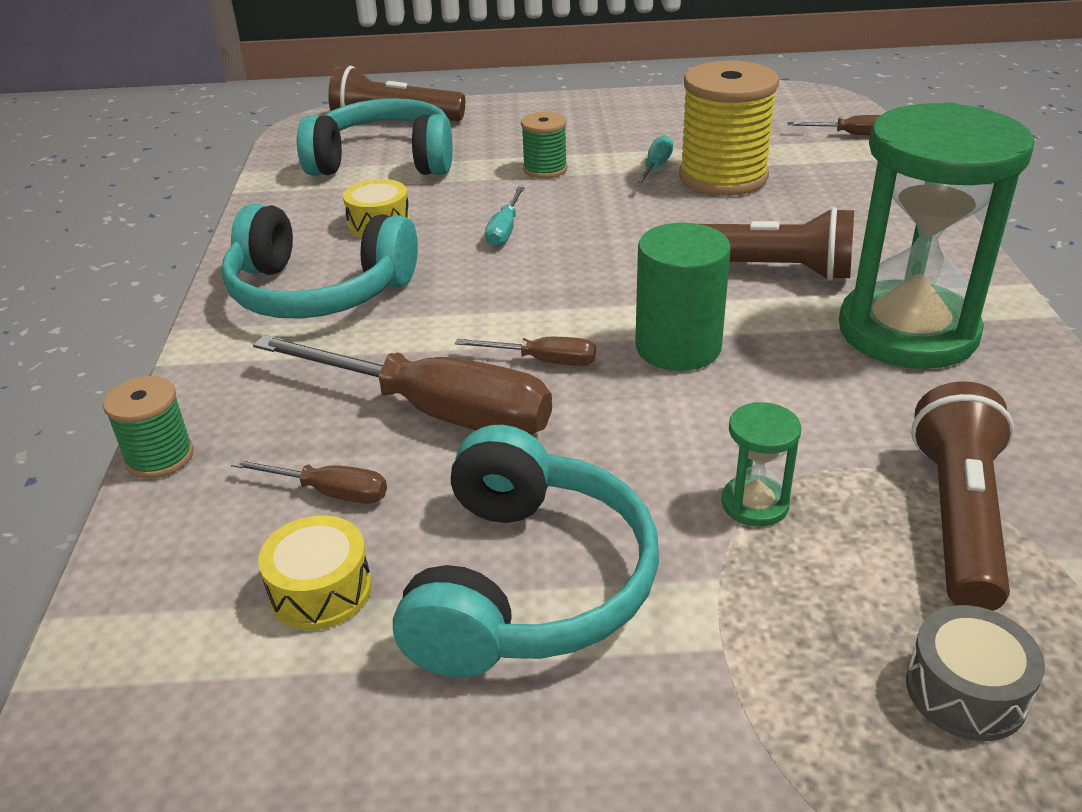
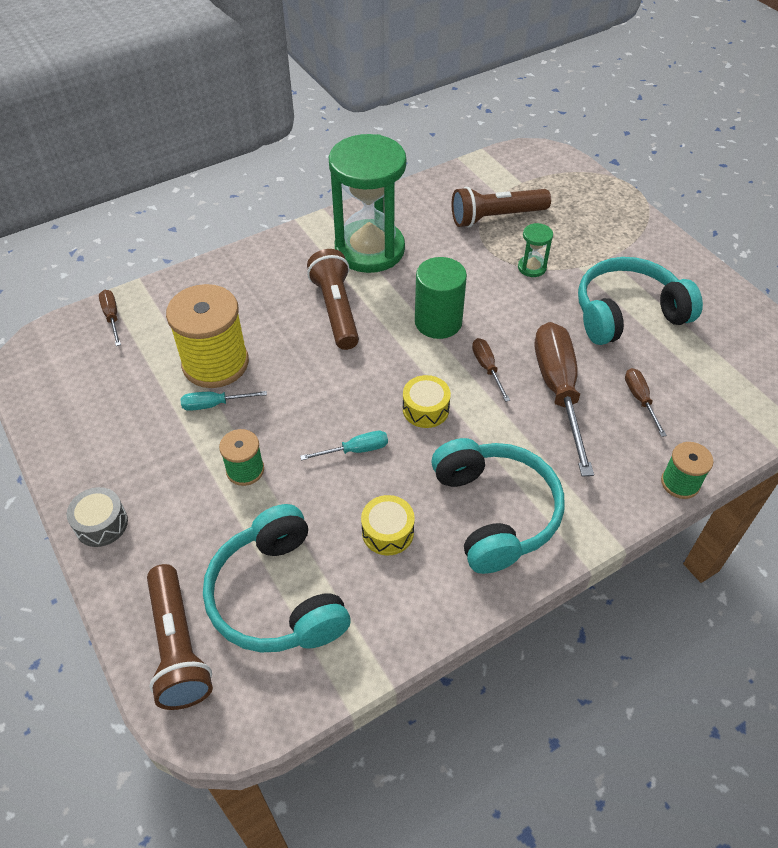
camera: 120 degrees left, 15 degrees up
(321, 590) = (686, 371): yellow drum -> yellow drum (425, 409)
(966, 691) = (577, 205): grey drum -> grey drum (101, 524)

